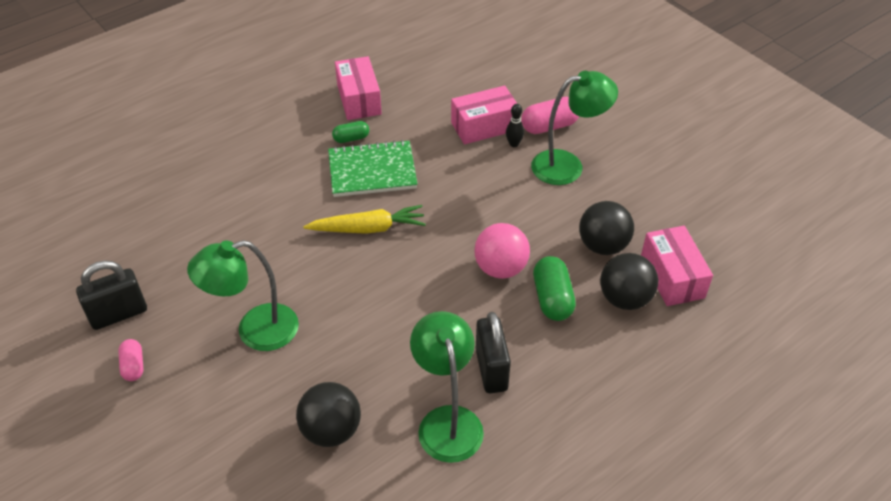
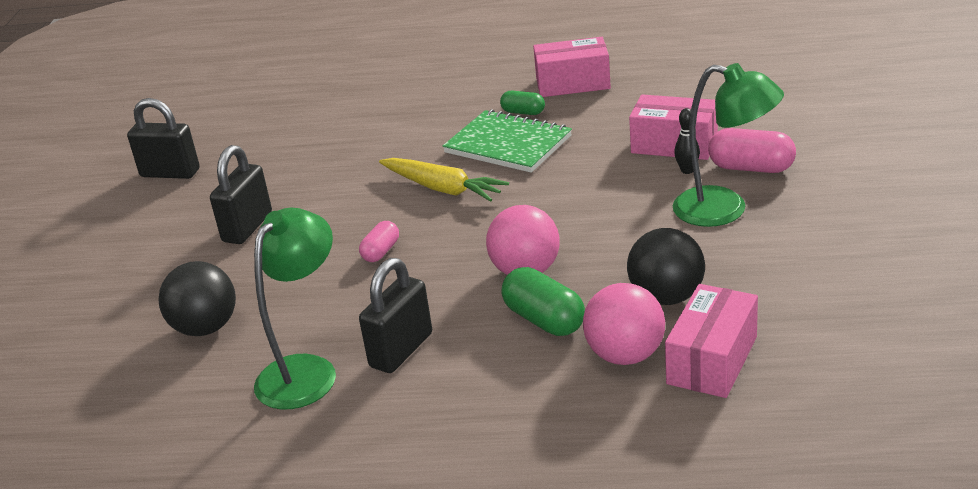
camera: 45 degrees right, 15 degrees down
(133, 366) = (133, 212): pink capsule -> pink capsule (381, 252)
(255, 331) = (247, 227): green lamp -> black padlock
(359, 99) = (573, 83): pink box -> pink box turned 60 degrees clockwise
(552, 298) = (544, 320): green capsule -> green capsule turned 75 degrees counterclockwise
(624, 298) = (625, 355): black ball -> pink ball

